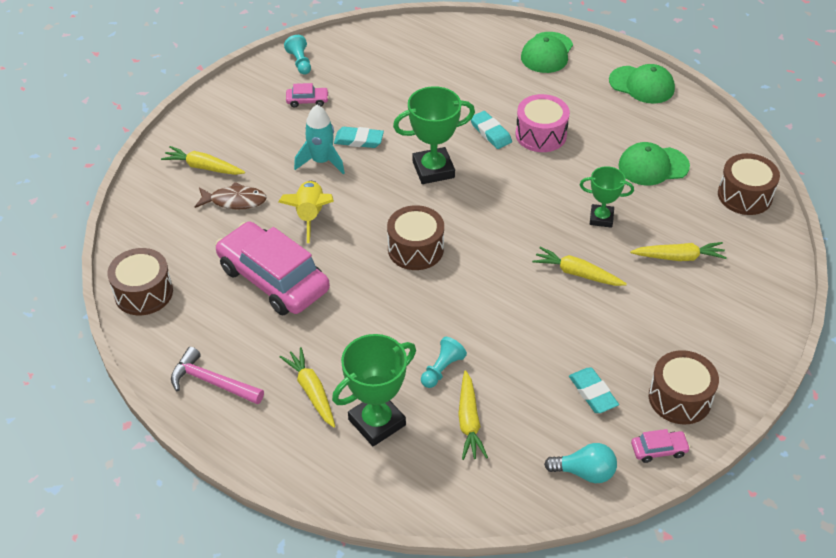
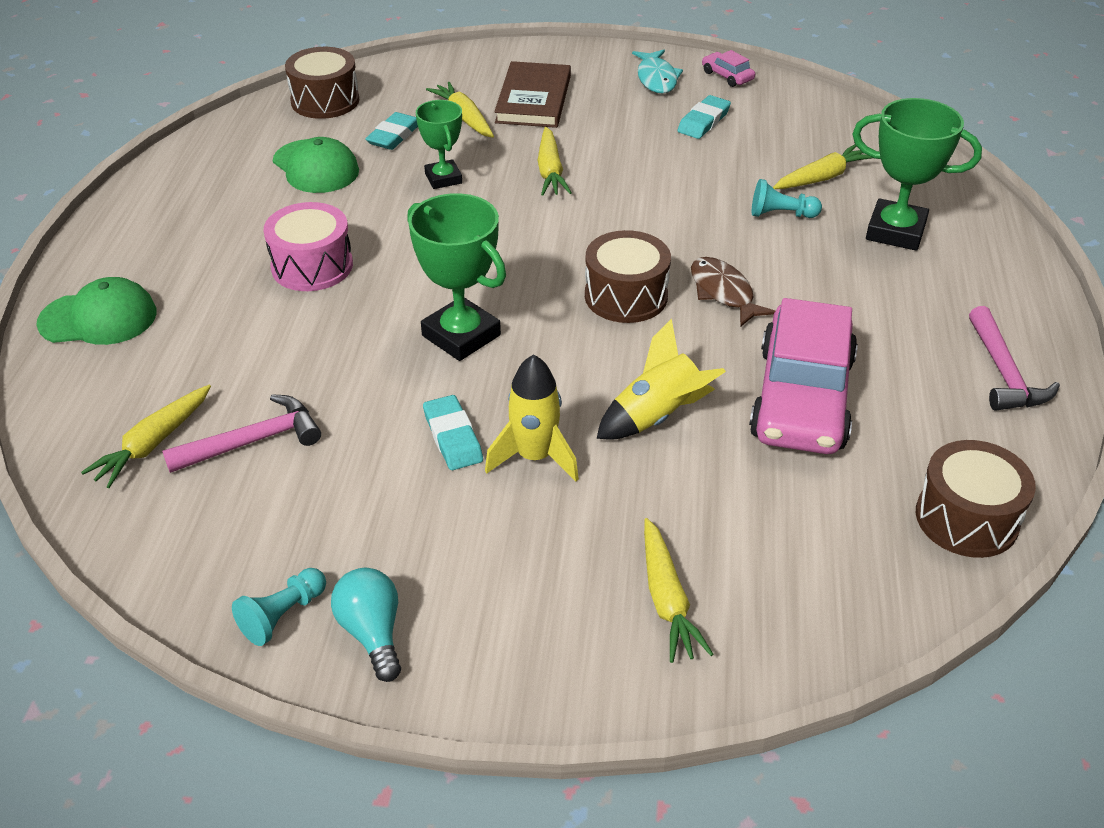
camera: 120 degrees left, 5 degrees down
(234, 201) = (704, 515): brown fish -> brown fish (723, 293)
(307, 101) = (394, 547): pink car -> none
(311, 391) = (917, 290): yellow carrot -> yellow carrot (153, 444)
(321, 161) = (534, 457): turquoise rocket -> yellow rocket
(410, 79) = (253, 441): none -> pink hammer
(490, 132) = (338, 311): turquoise eraser -> turquoise eraser (394, 135)
(584, 472) = (797, 103): turquoise light bulb -> turquoise light bulb (372, 633)
(642, 85) = (140, 214): green cap -> none
(680, 398) = (656, 78): brown drum -> turquoise fish
(686, 306) = (533, 99): none -> brown book

